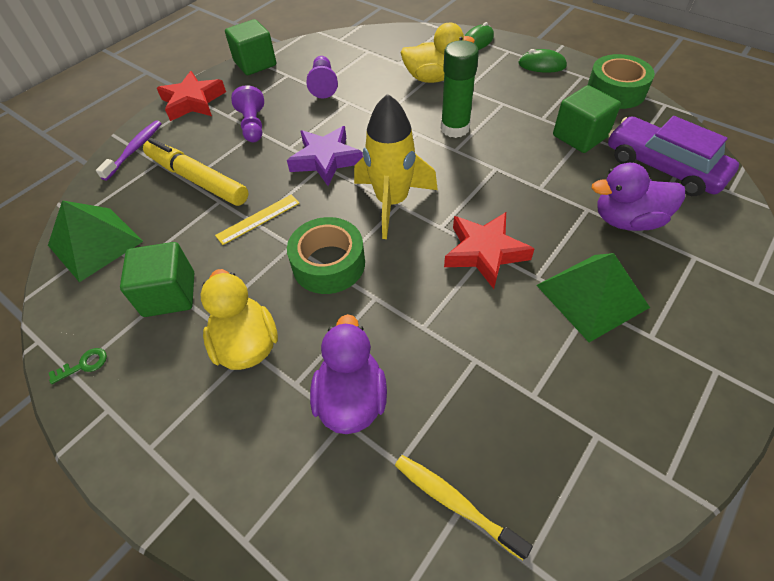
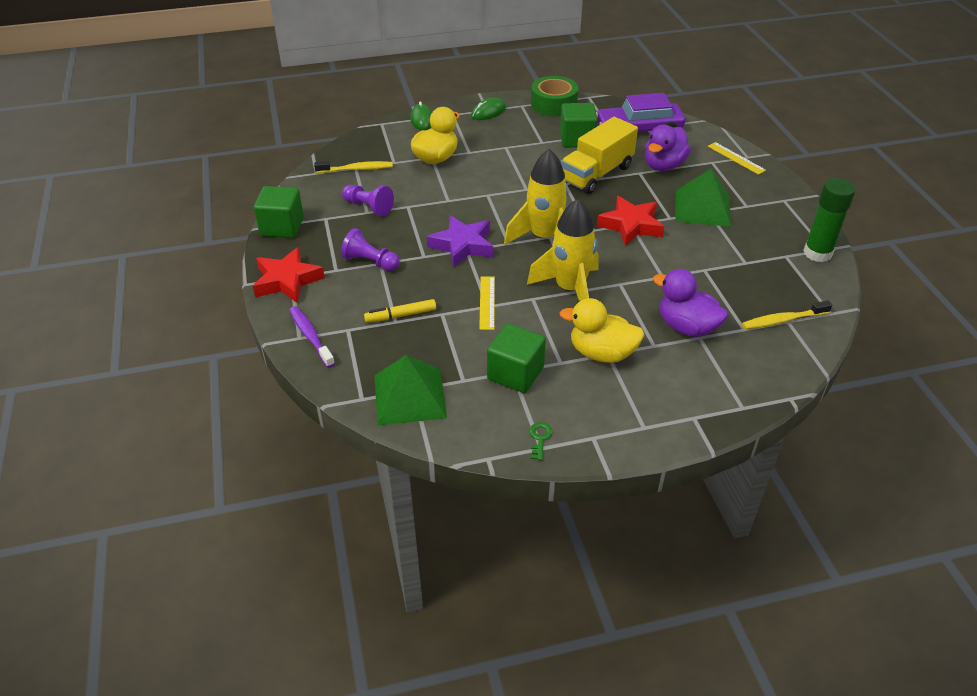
camera: 55 degrees left, 10 degrees down
(197, 179) = (401, 315): yellow marker -> yellow marker, size x0.55
(328, 264) = (570, 289): green tape -> yellow rocket
(366, 52) = (356, 169): none -> yellow toothbrush
(455, 128) = (505, 178): green glue stick -> green glue stick (817, 253)
(541, 180) = (596, 174): none -> yellow truck
(735, 274) = (736, 158): none -> yellow ruler

